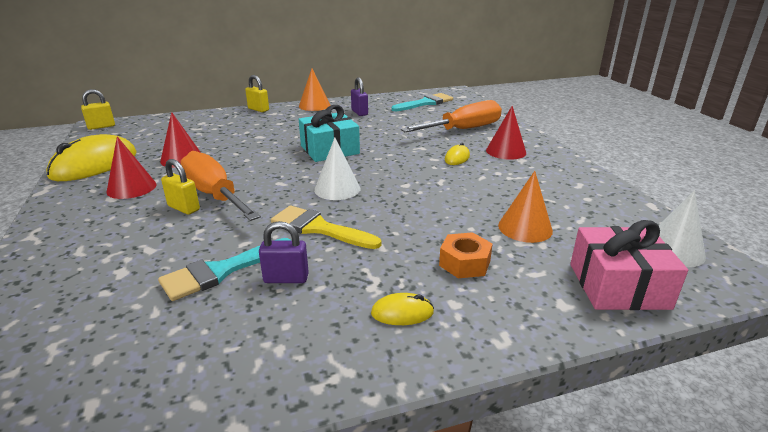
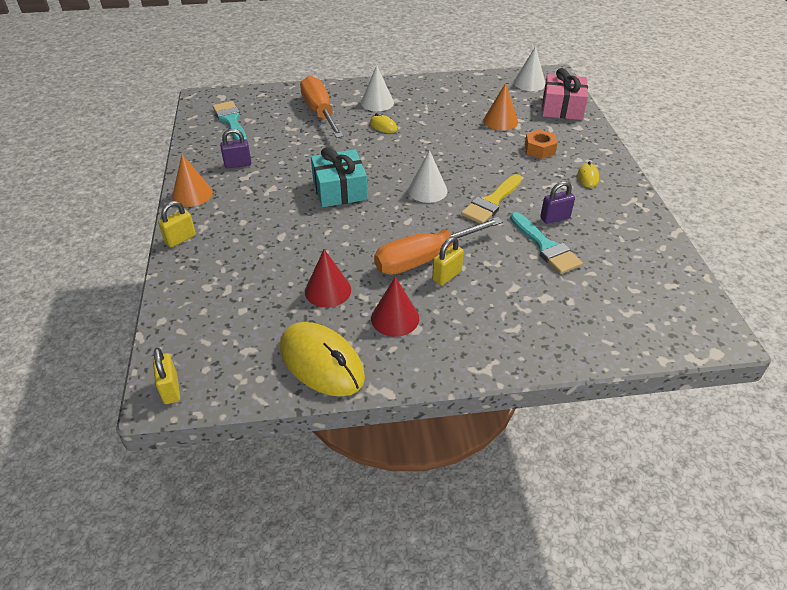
camera: 80 degrees left, 15 degrees up
(286, 278) = (555, 218): purple padlock -> purple padlock turned 60 degrees clockwise
(506, 151) = (377, 102): red cone -> white cone

